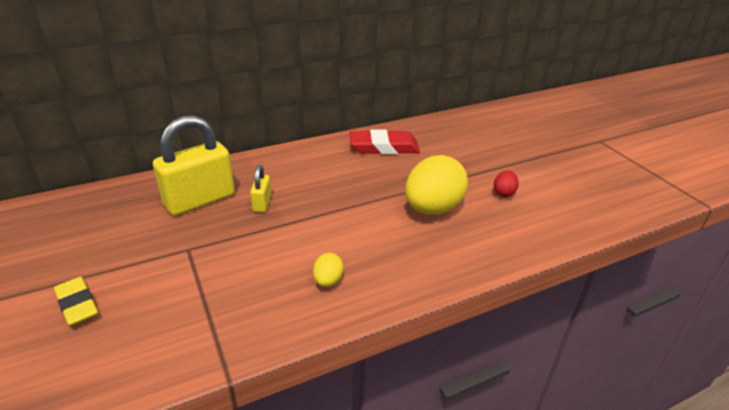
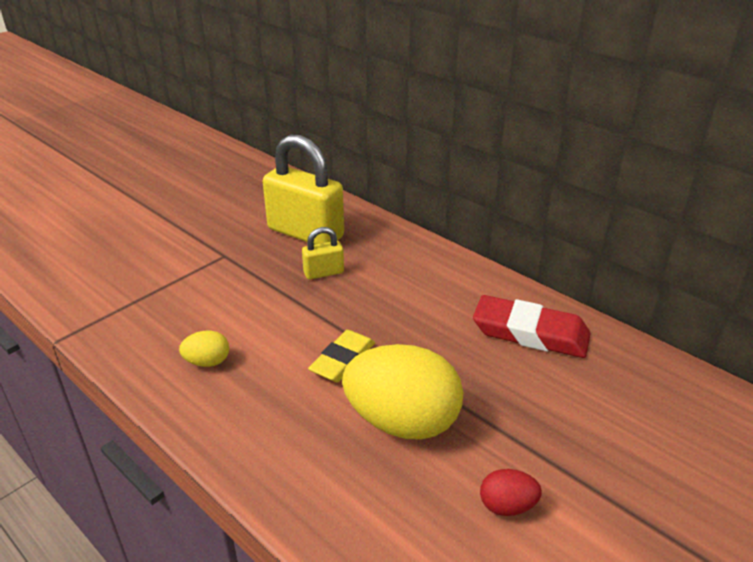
camera: 70 degrees right, 0 degrees up
(77, 304) = (132, 230): yellow eraser -> yellow eraser (343, 360)
(384, 147) = (530, 333): red eraser -> red eraser turned 45 degrees counterclockwise

